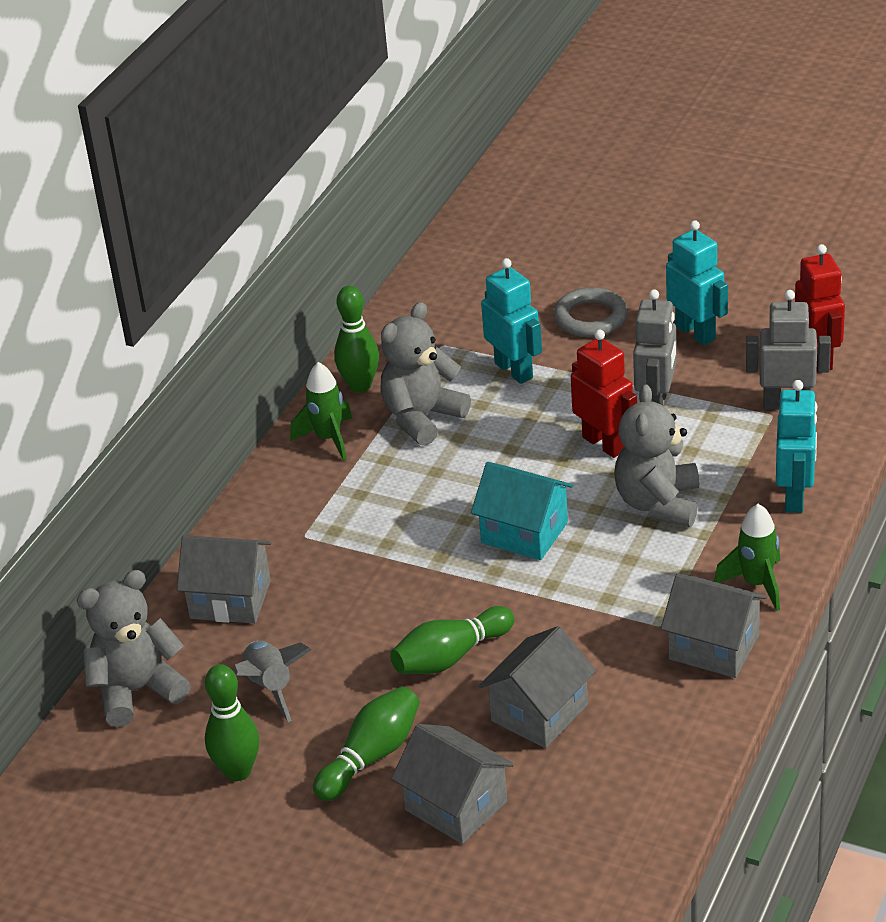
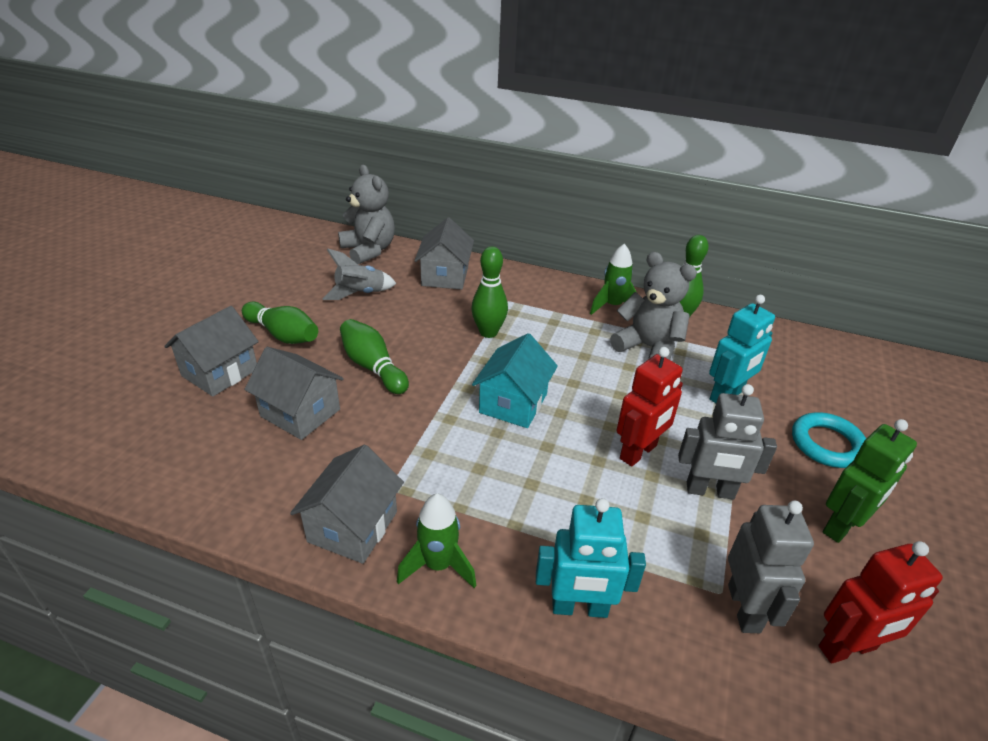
camera: 80 degrees right, 0 degrees up
(238, 771) = (289, 286): green bowling pin -> green bowling pin (488, 332)
(590, 318) = (827, 444): grey ring -> turquoise ring
(658, 504) = (557, 490): grey teddy bear -> none
(695, 333) = (842, 526): turquoise robot -> green robot

